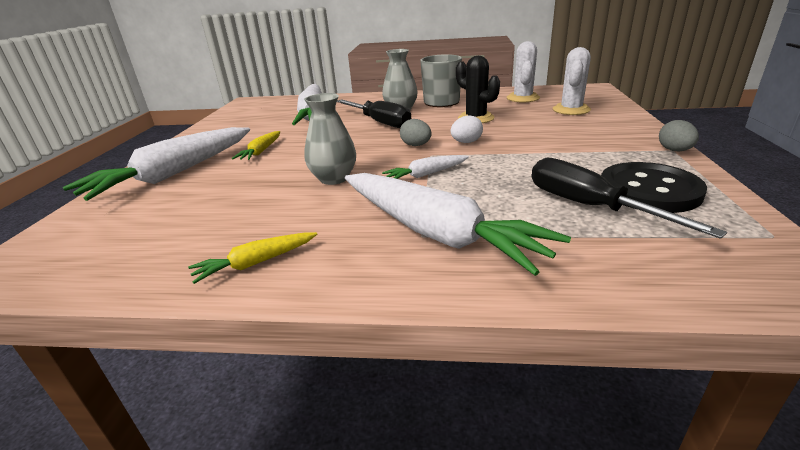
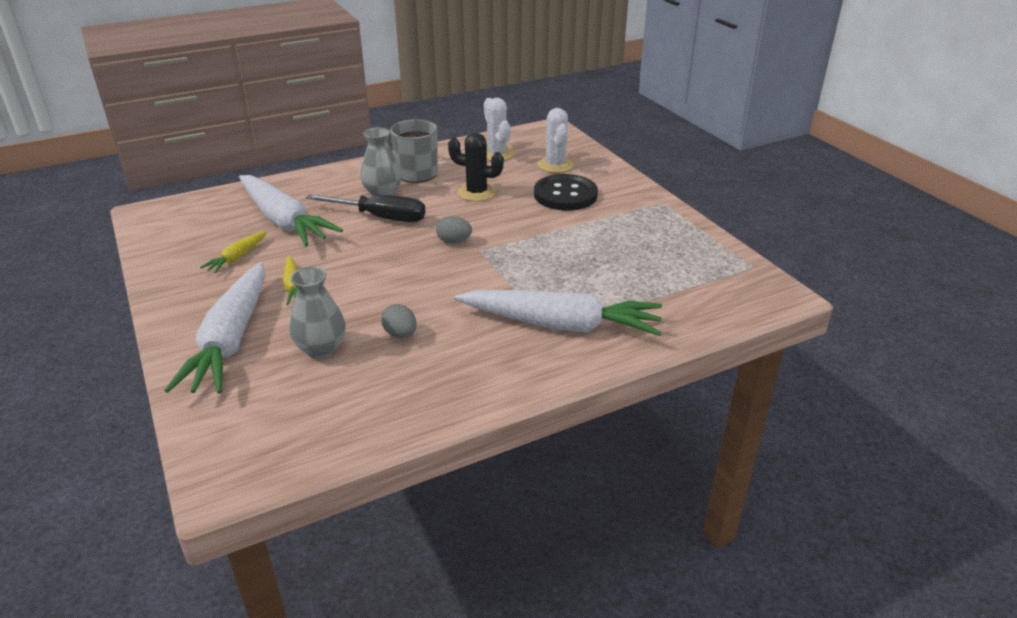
camera: 35 degrees left, 5 degrees up
(256, 263) = (455, 391): yellow carrot -> yellow carrot (237, 257)
(334, 178) = (419, 299): grey vase -> grey vase (321, 349)
(426, 174) = (498, 273): white carrot -> none
(466, 142) = (497, 227): white egg -> none
(589, 207) = (643, 273): black screwdriver -> none
(649, 190) = (670, 247): black button -> black button (565, 195)
(674, 150) = (664, 202): grey egg -> grey egg (400, 334)

